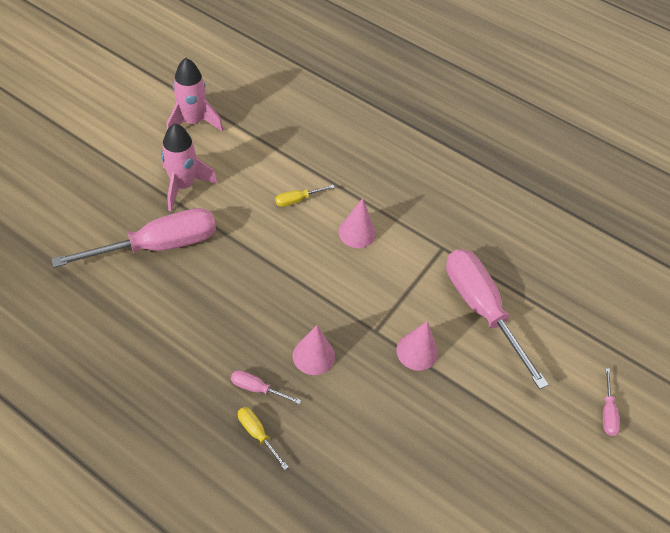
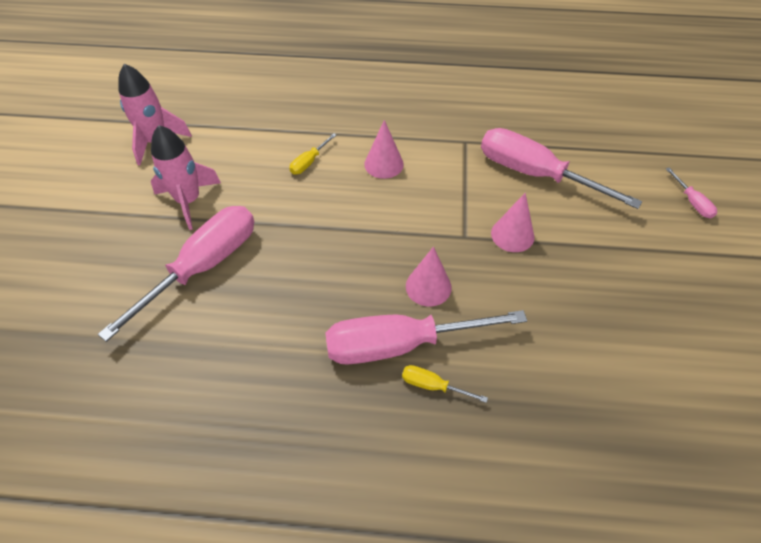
camera: 25 degrees left, 0 degrees up
(257, 388) = (400, 344): pink screwdriver -> pink screwdriver, size x2.41

